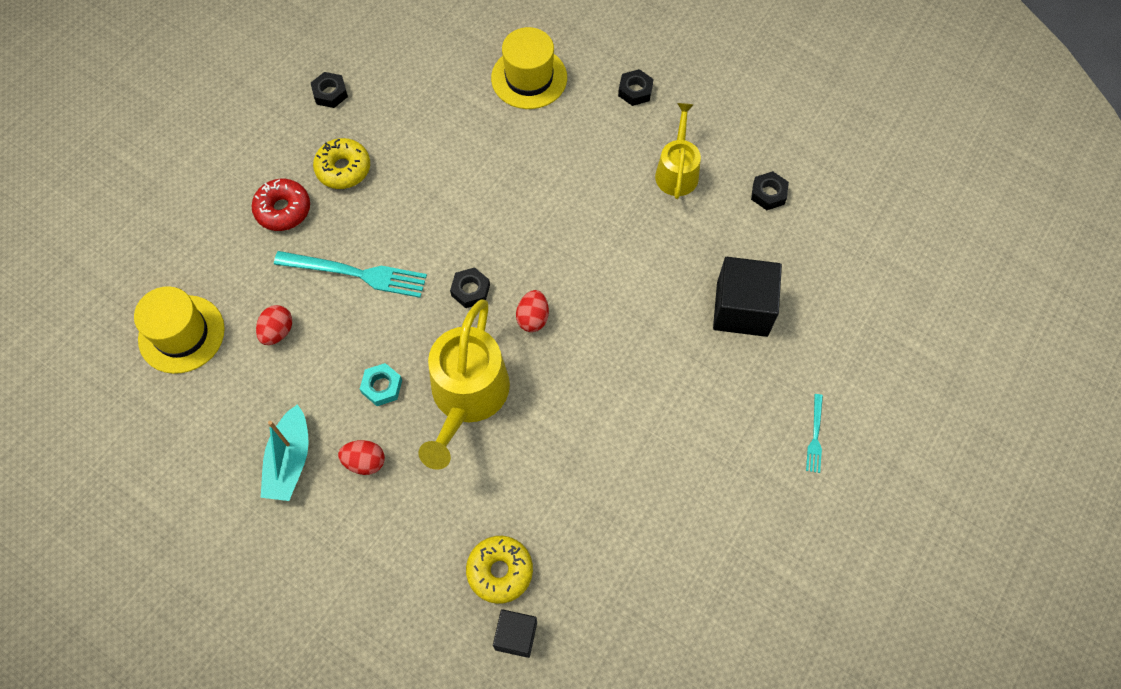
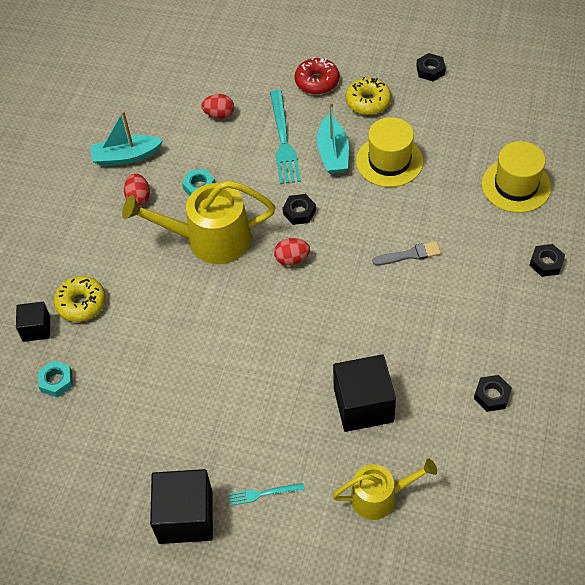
camera: 75 degrees right, 10 degrees down
(181, 334) = (197, 67): yellow hat -> yellow hat (389, 161)
(401, 229) = (333, 153): none -> turquoise boat
(575, 203) = (410, 255): none -> grey brush
(602, 627) = (56, 381): none -> turquoise nut
(677, 171) = (479, 318): yellow watering can -> yellow watering can (379, 496)
(820, 522) = (185, 516): none -> black cube

